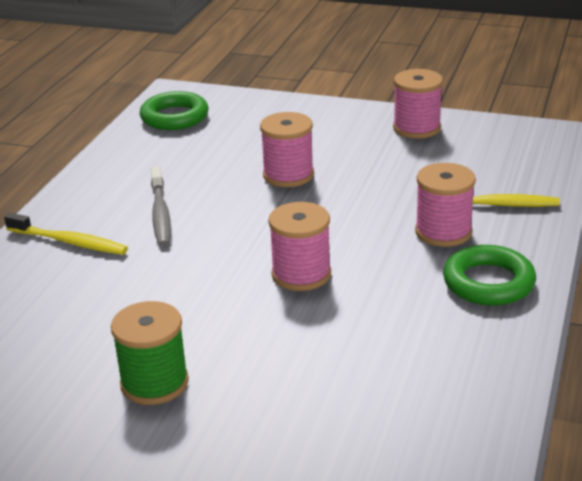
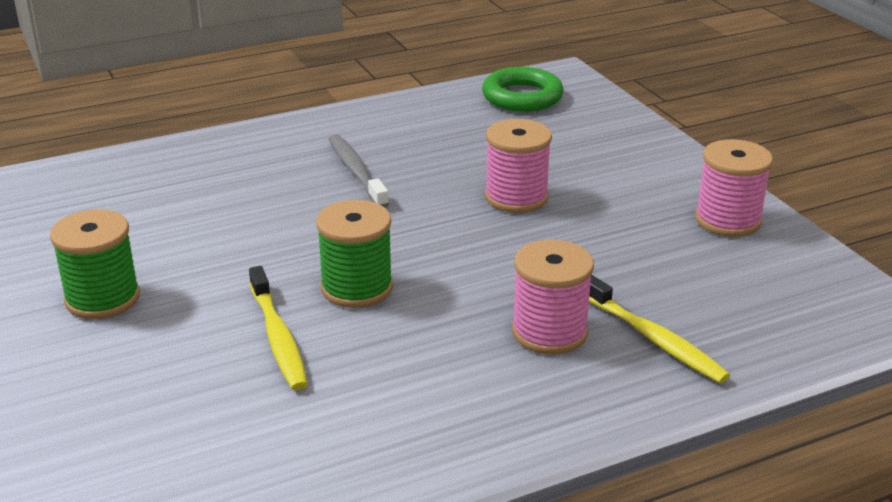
camera: 45 degrees right, 0 degrees up
(69, 242) = (256, 156): yellow toothbrush -> yellow toothbrush (278, 337)
(160, 213) = (356, 172): grey toothbrush -> grey toothbrush turned 120 degrees clockwise
(301, 274) = (356, 288): pink spool -> green spool
(488, 282) = (493, 406): green ring -> none

